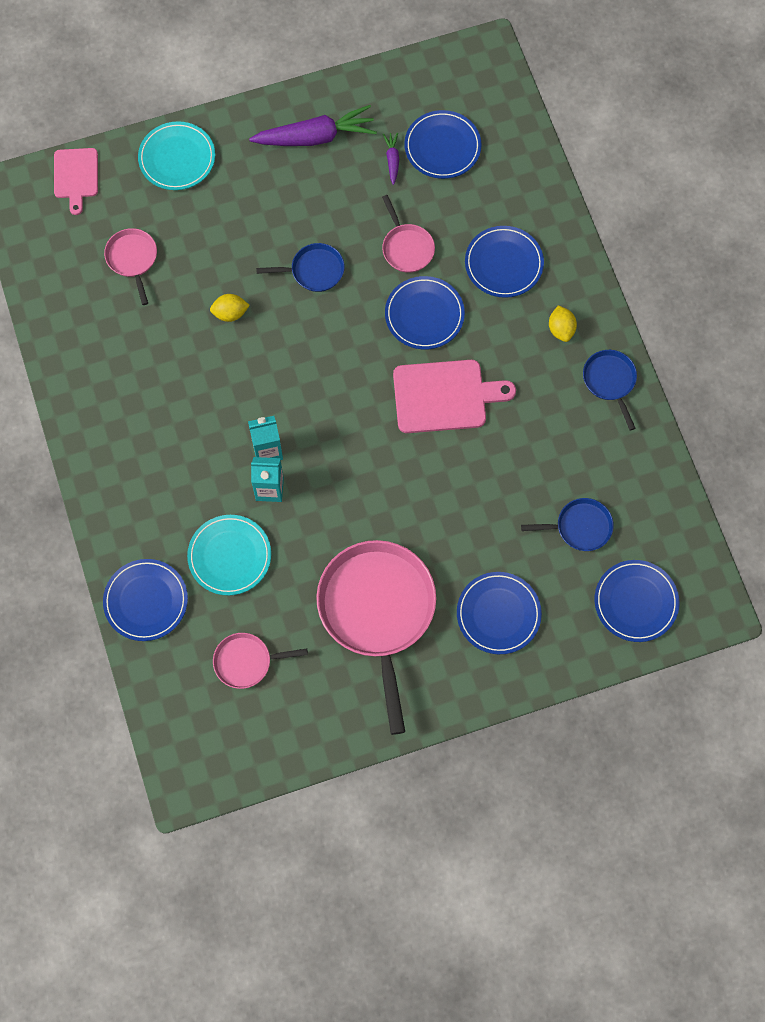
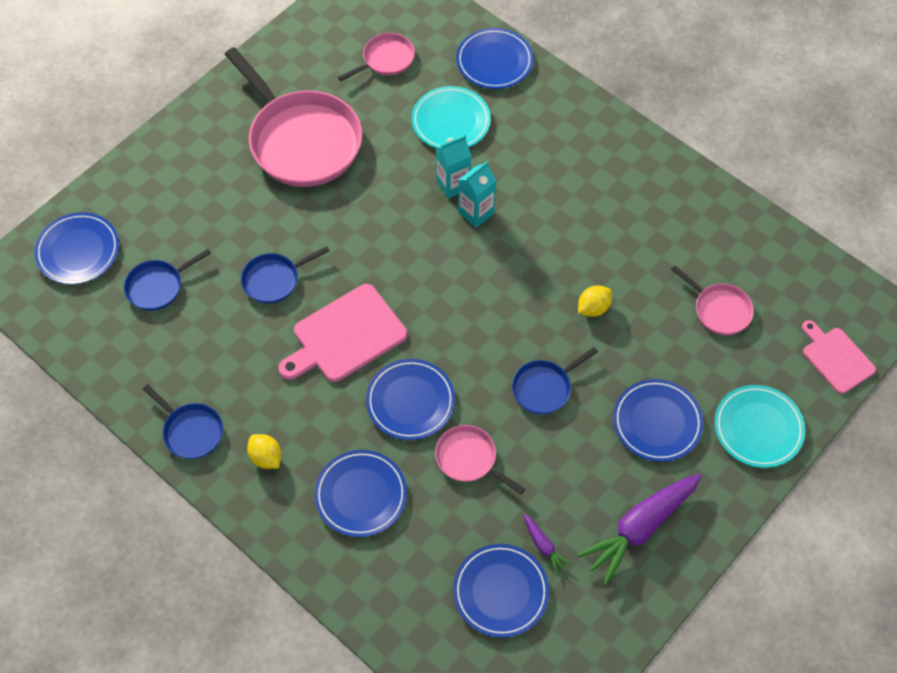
camera: 150 degrees right, 10 degrees down
(477, 479) = (274, 280): none -> blue pan
(498, 614) = (197, 185): blue plate -> blue plate (657, 422)

